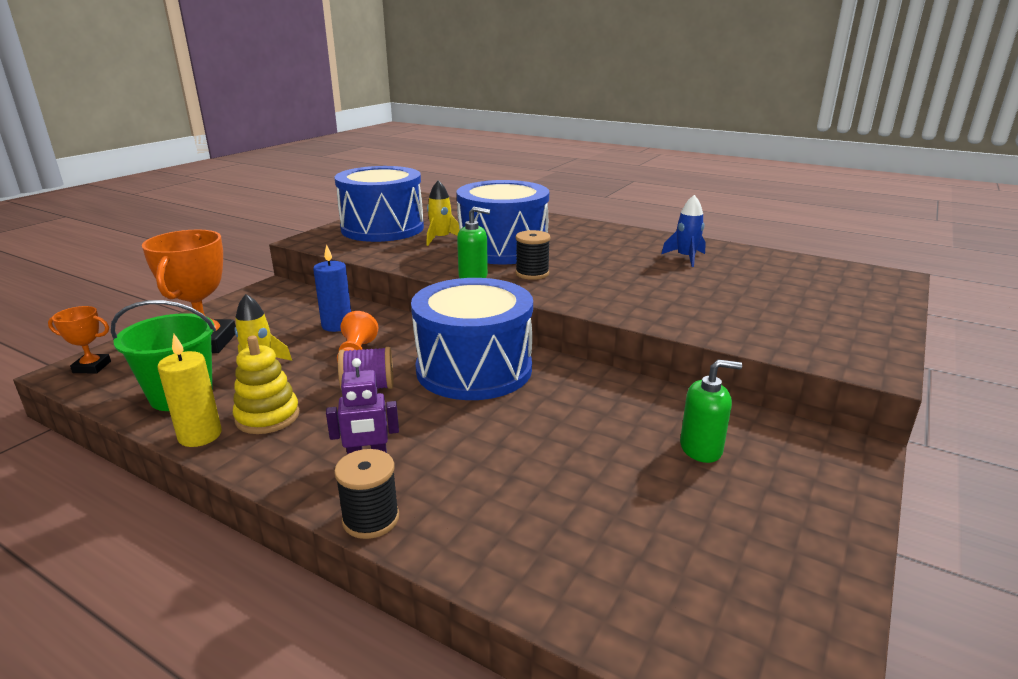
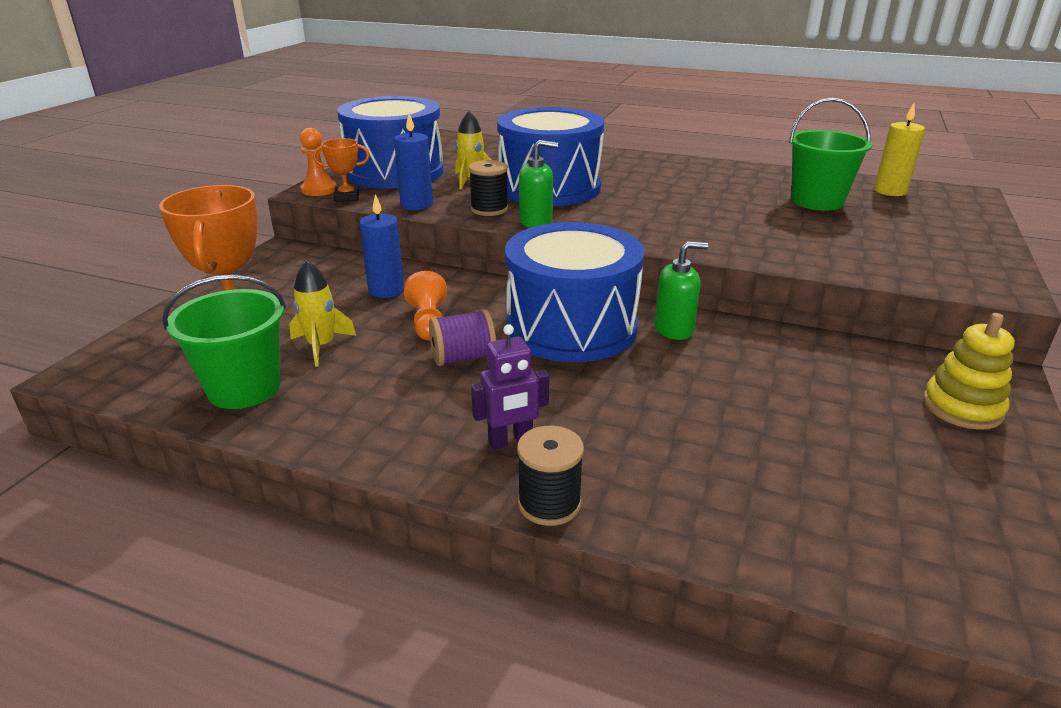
camera: 10 degrees left, 5 degrees up
(92, 367) = (108, 365): orange trophy -> orange trophy (347, 197)
(200, 435) = (295, 433): yellow candle -> yellow candle (890, 191)
(267, 417) = (364, 403): yellow stacking toy -> yellow stacking toy (962, 408)
(313, 239) = (319, 190): none -> orange pawn
(383, 256) = (416, 205): none -> blue candle
(532, 273) = (599, 214): black spool -> black spool (489, 209)
(686, 258) = (752, 186): blue rocket -> none
(701, 448) = (852, 389): green soap dispenser -> green soap dispenser (674, 329)
(738, 275) = (817, 201): none -> green bucket

